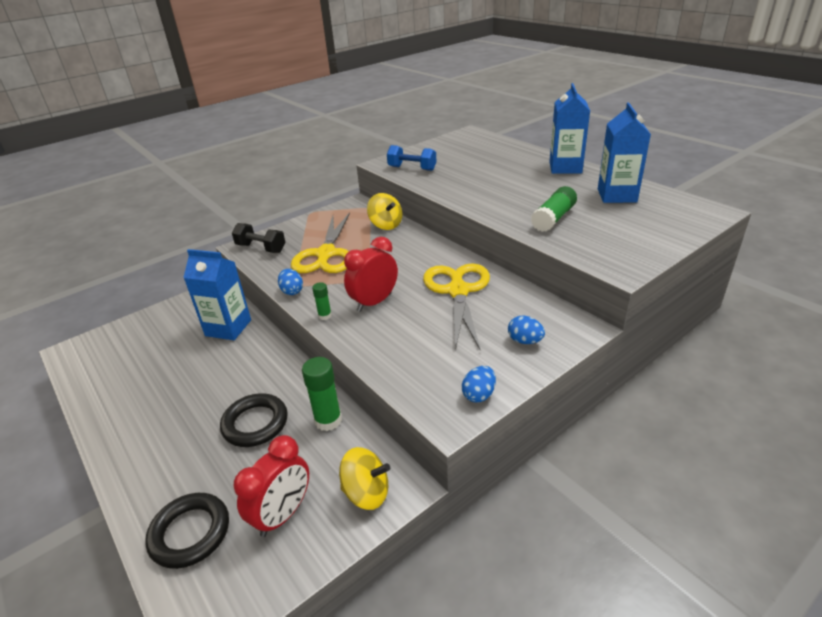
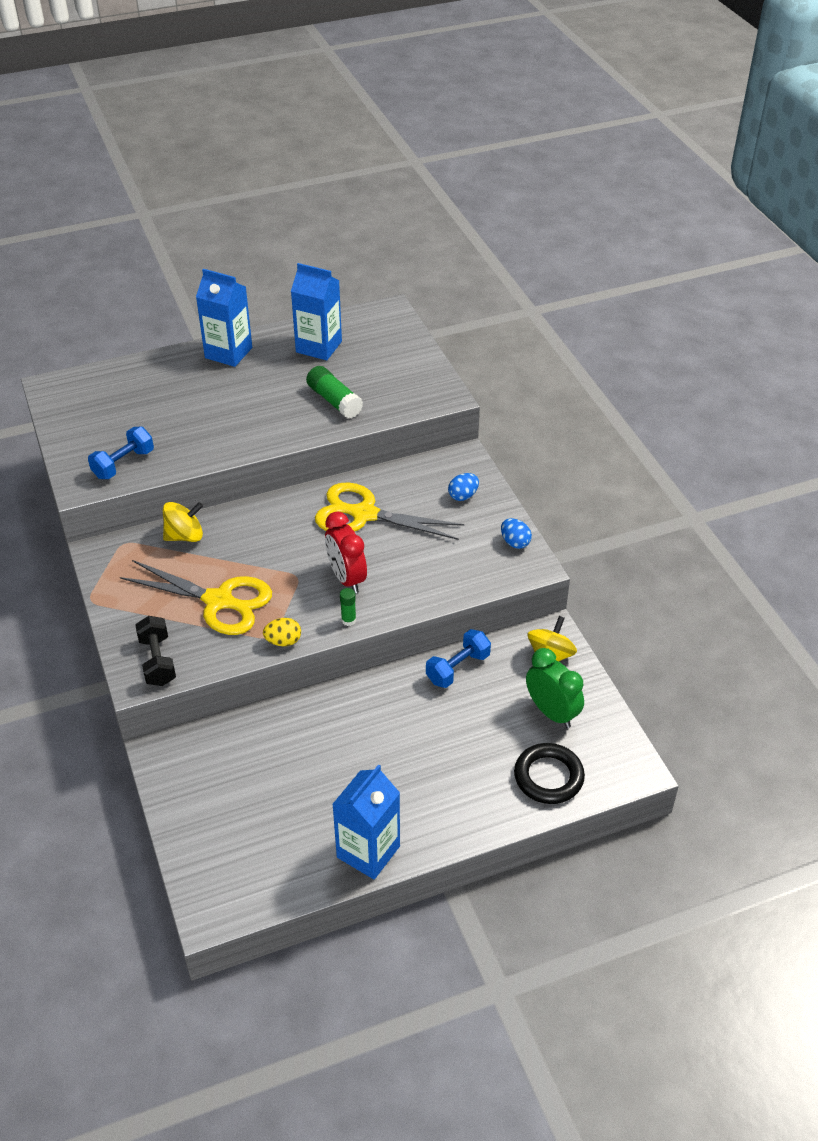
camera: 75 degrees left, 10 degrees up
(228, 328) = (258, 739): blue carton -> blue carton (368, 851)
(255, 423) = (437, 724): black ring -> none
(261, 248) = (157, 661): black dumbbell -> black dumbbell turned 60 degrees counterclockwise
(283, 514) = (552, 712): red clock -> green clock
(292, 291) = (283, 641): blue egg -> yellow egg
(328, 420) = (458, 668): green glue stick -> blue dumbbell

